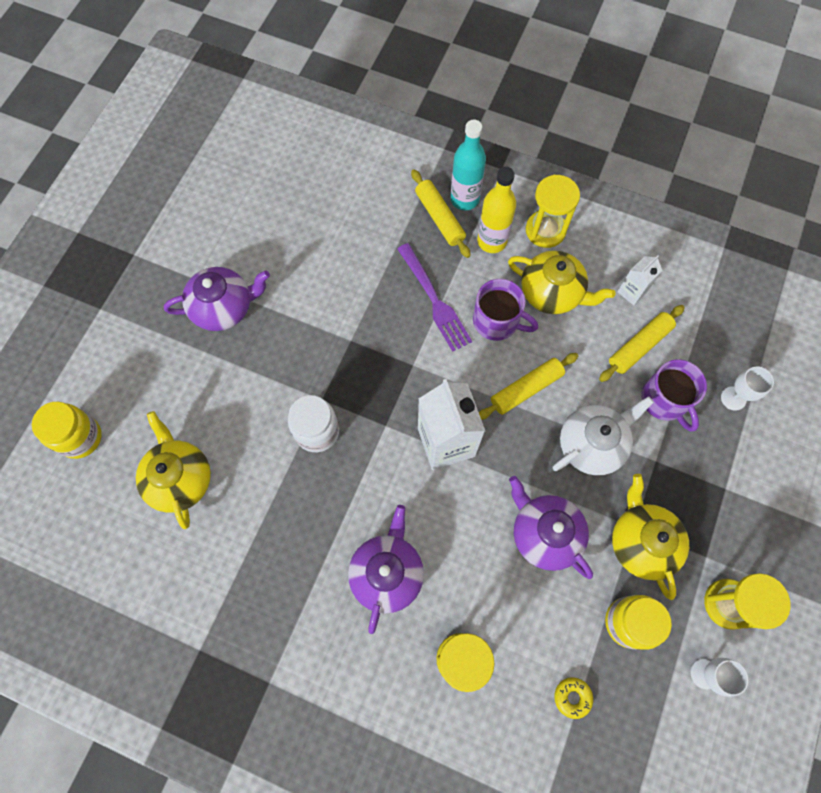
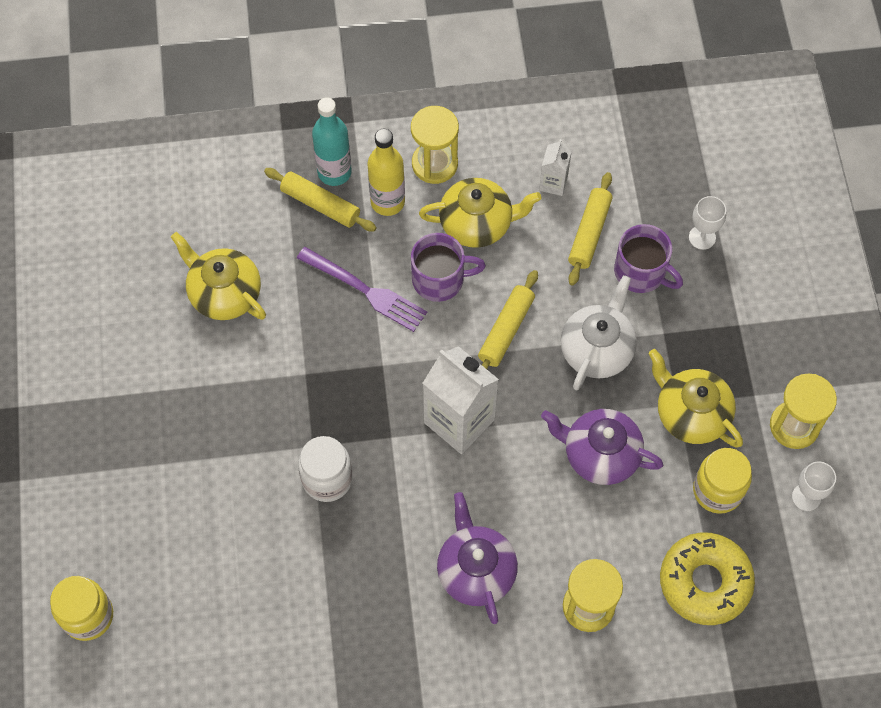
camera: 30 degrees left, 5 degrees down
(180, 479) = (218, 598): yellow teapot -> yellow teapot (224, 293)
(224, 308) = (153, 410): purple teapot -> none
(572, 697) = (705, 582): yellow donut -> yellow donut, size x2.38

